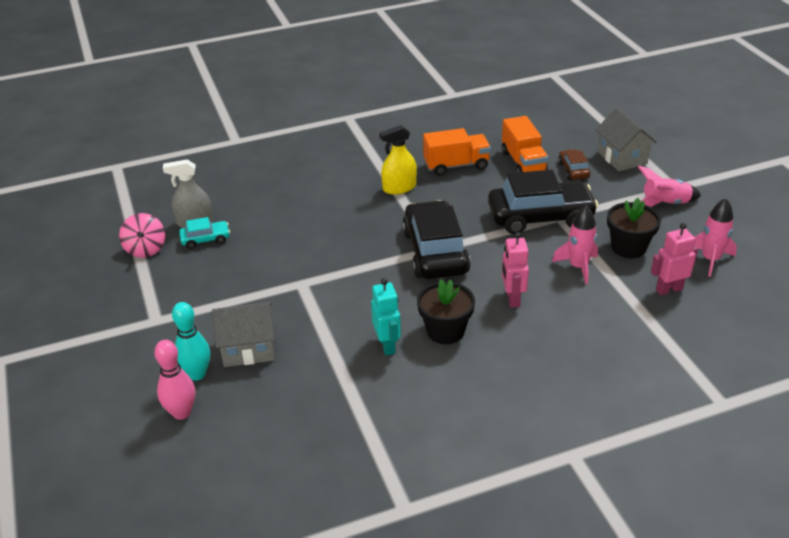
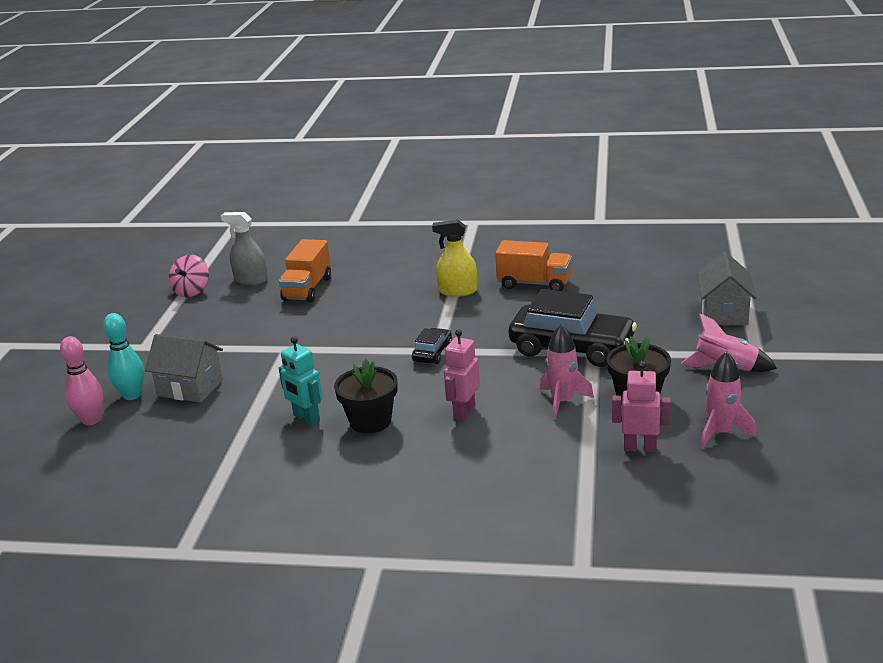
camera: 30 degrees right, 10 degrees down
(205, 239) = (245, 295): turquoise car -> none
(387, 345) = (306, 418): turquoise robot -> turquoise robot turned 120 degrees clockwise
(435, 252) = (432, 353): black car -> black car, size x0.47
(523, 162) = (607, 295): orange truck -> orange truck (307, 289)
(573, 170) = (654, 313): brown car -> none

